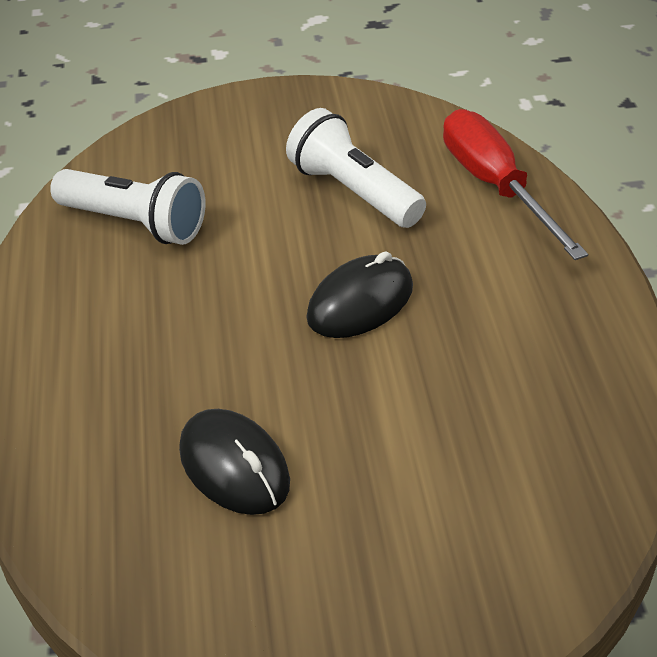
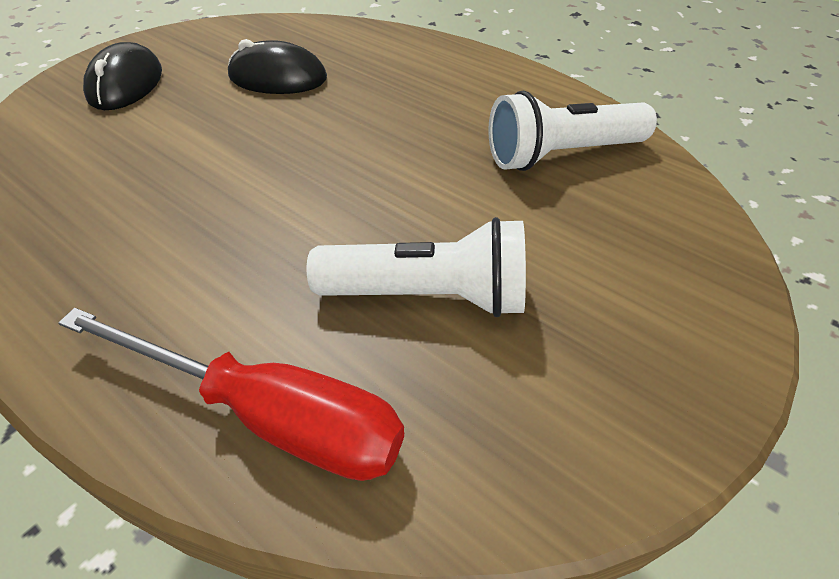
camera: 135 degrees right, 5 degrees up
(360, 303) = (298, 195): black mouse -> black mouse (126, 84)

